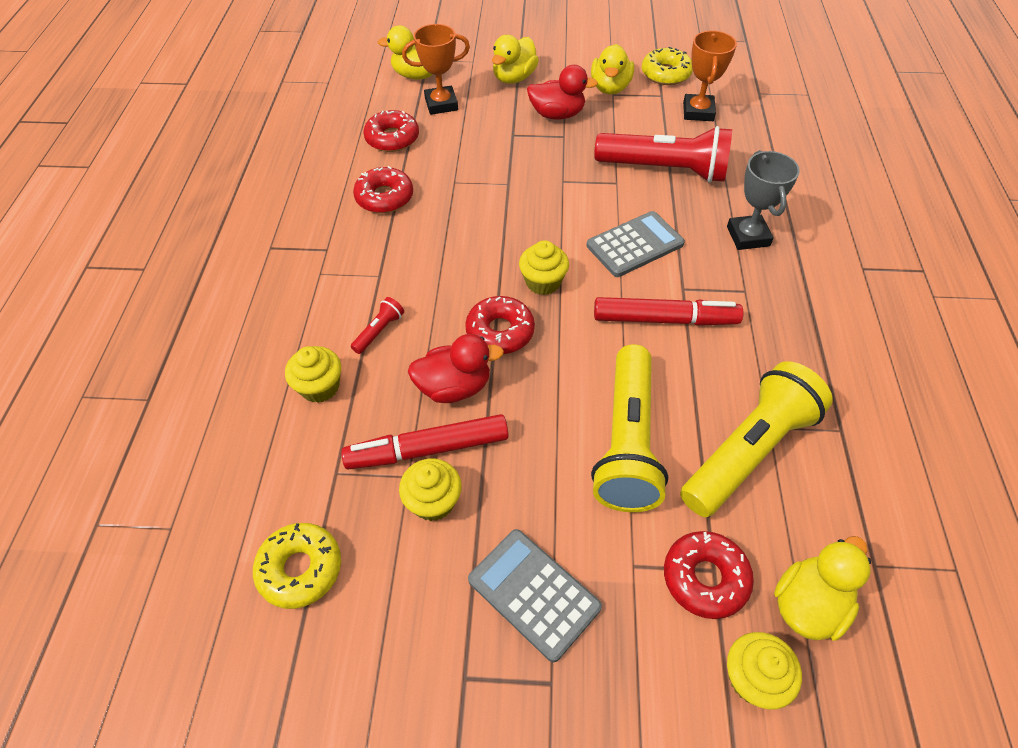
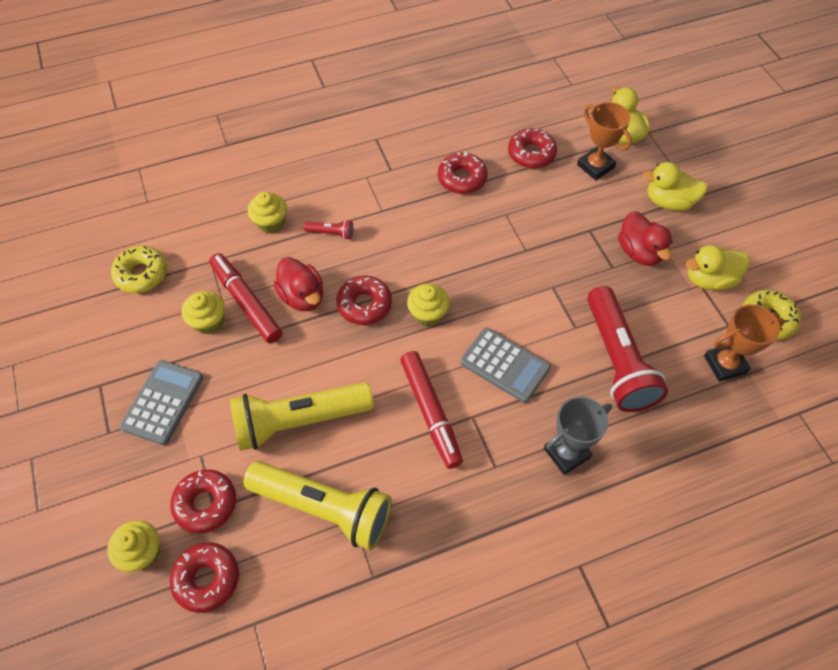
camera: 65 degrees right, 5 degrees up
(808, 604) = (207, 579): yellow duck -> red donut

